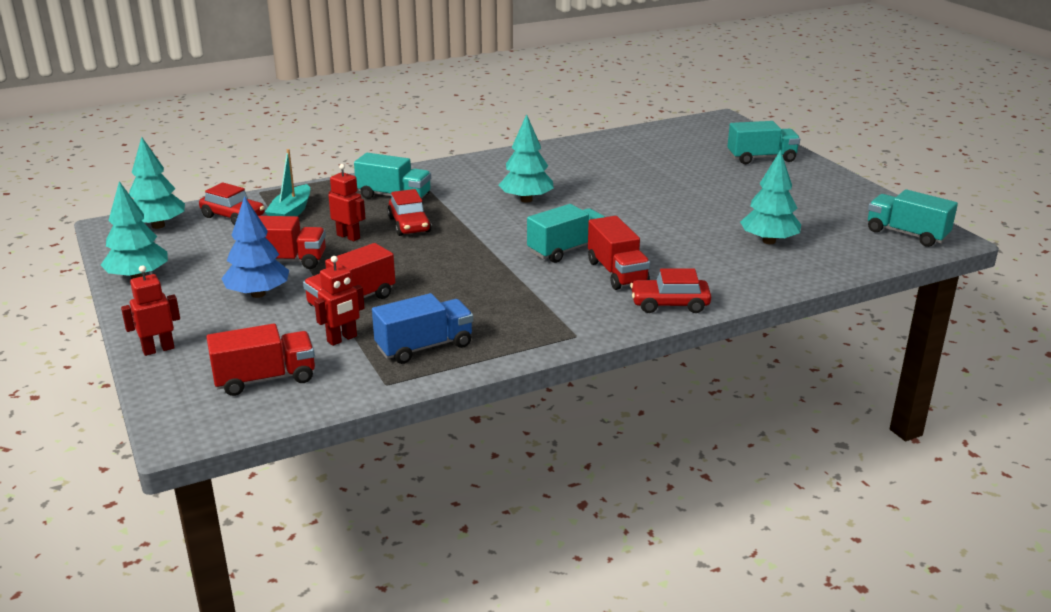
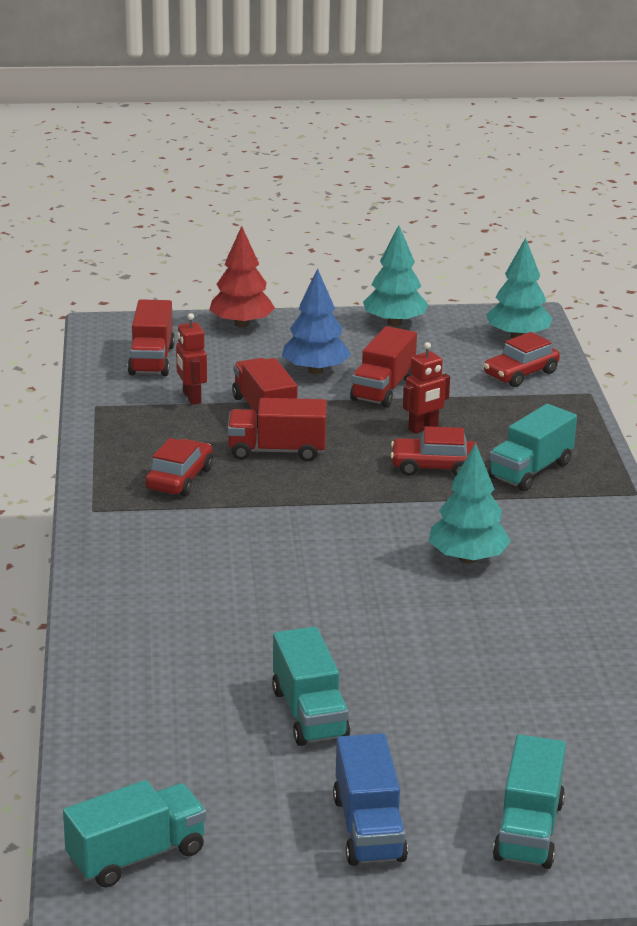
camera: 110 degrees right, 0 degrees up
(158, 349) = (241, 324): red robot -> red tree
(291, 212) = (513, 405): turquoise boat -> none
(424, 347) = (142, 432): blue truck -> blue truck (368, 828)
(567, 250) = (294, 552): turquoise truck -> turquoise truck (309, 714)
(617, 273) = (209, 569): red truck -> red truck (277, 451)
(669, 304) = (107, 581): red car -> red car (179, 479)
(769, 241) = (209, 712): turquoise tree -> none

